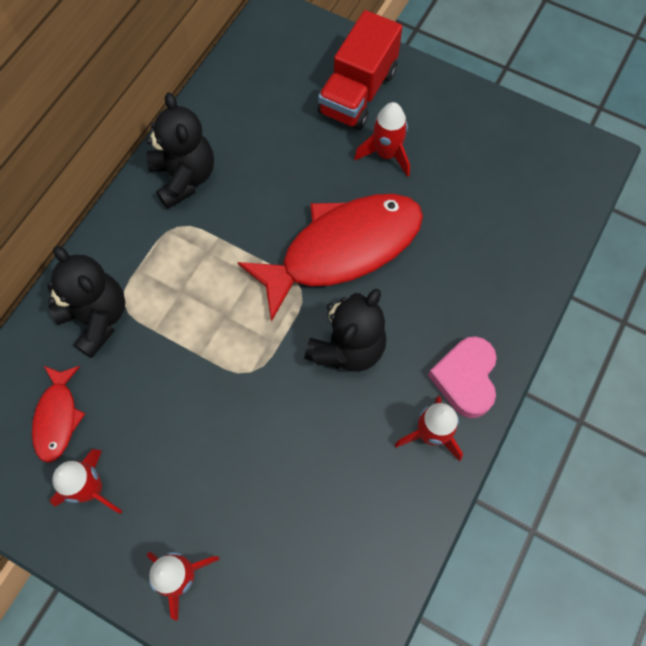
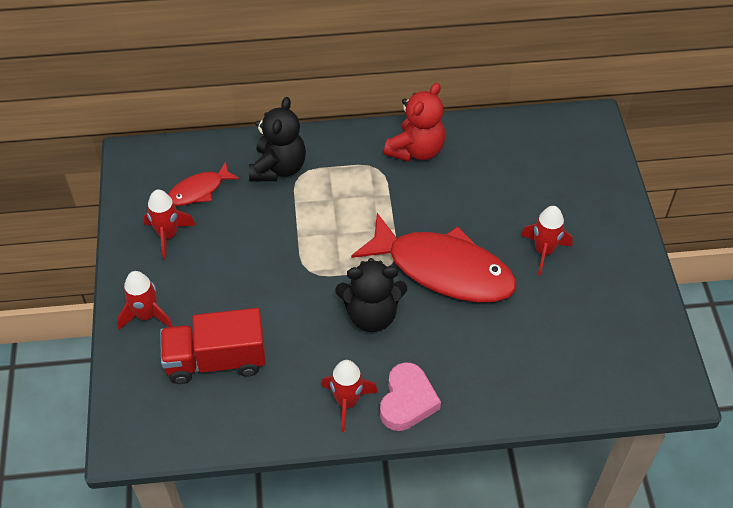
camera: 55 degrees right, 15 degrees down
(184, 177) = (416, 150): black teddy bear -> red teddy bear
(358, 92) = (578, 205): red truck -> red truck (216, 360)
(465, 378) = (407, 401): pink heart -> pink heart turned 135 degrees clockwise

